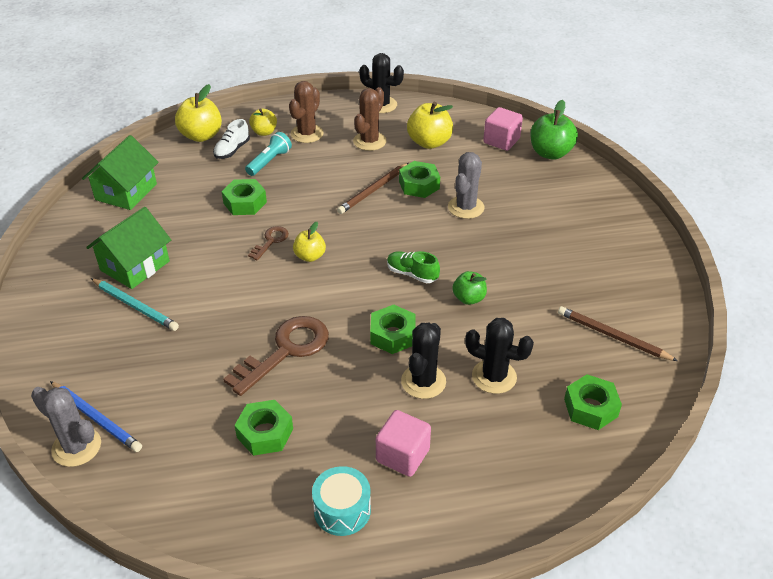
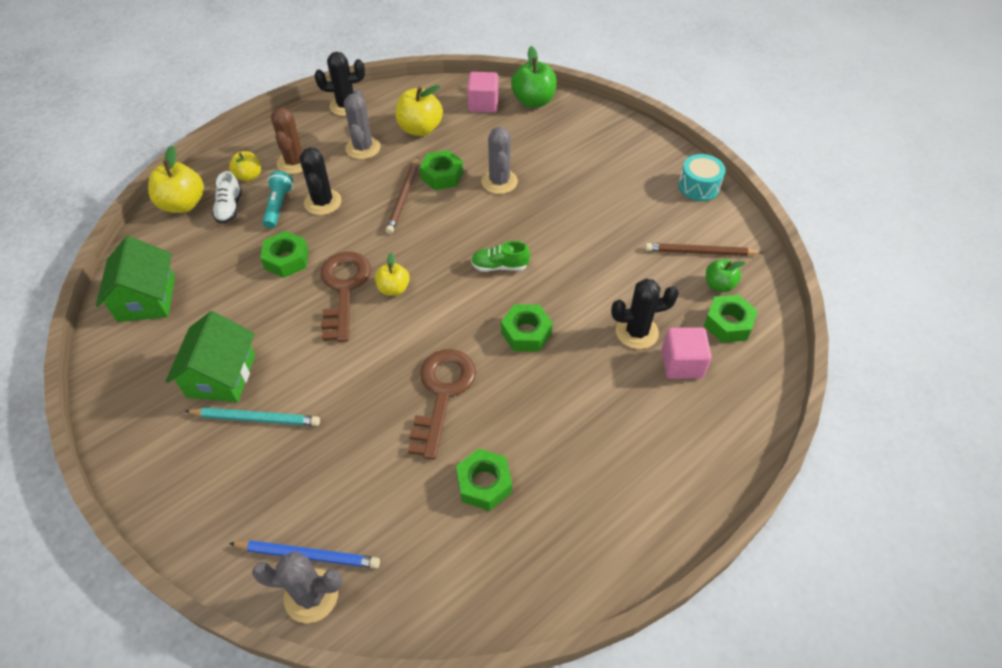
camera: 30 degrees left, 10 degrees up
(271, 241) = (344, 289): brown key -> brown key, size x1.98
(342, 510) = (604, 519): turquoise drum -> turquoise drum (698, 187)
(369, 141) = (363, 148): brown cactus -> grey cactus
(402, 455) = (616, 441): pink cube -> pink cube (682, 364)
(423, 381) = (584, 364): black cactus -> black cactus (323, 202)
(469, 298) = (564, 268): green apple -> green apple (719, 285)

